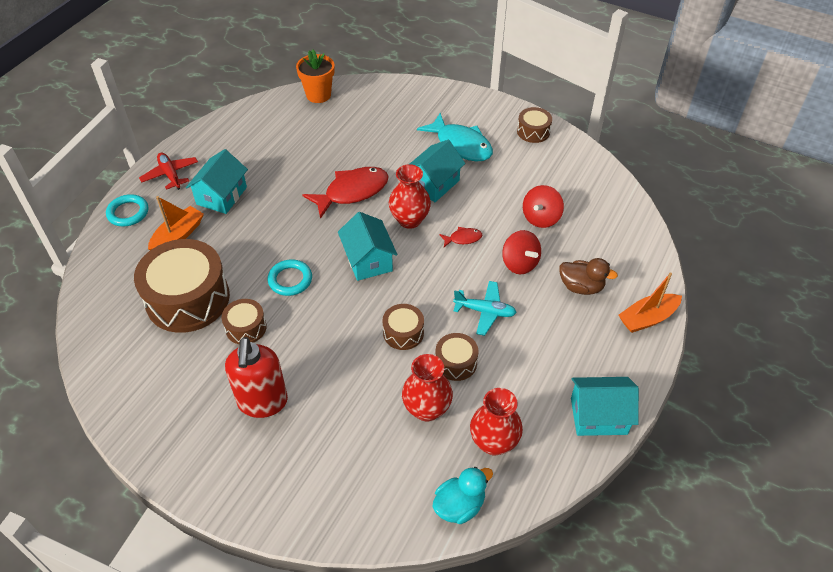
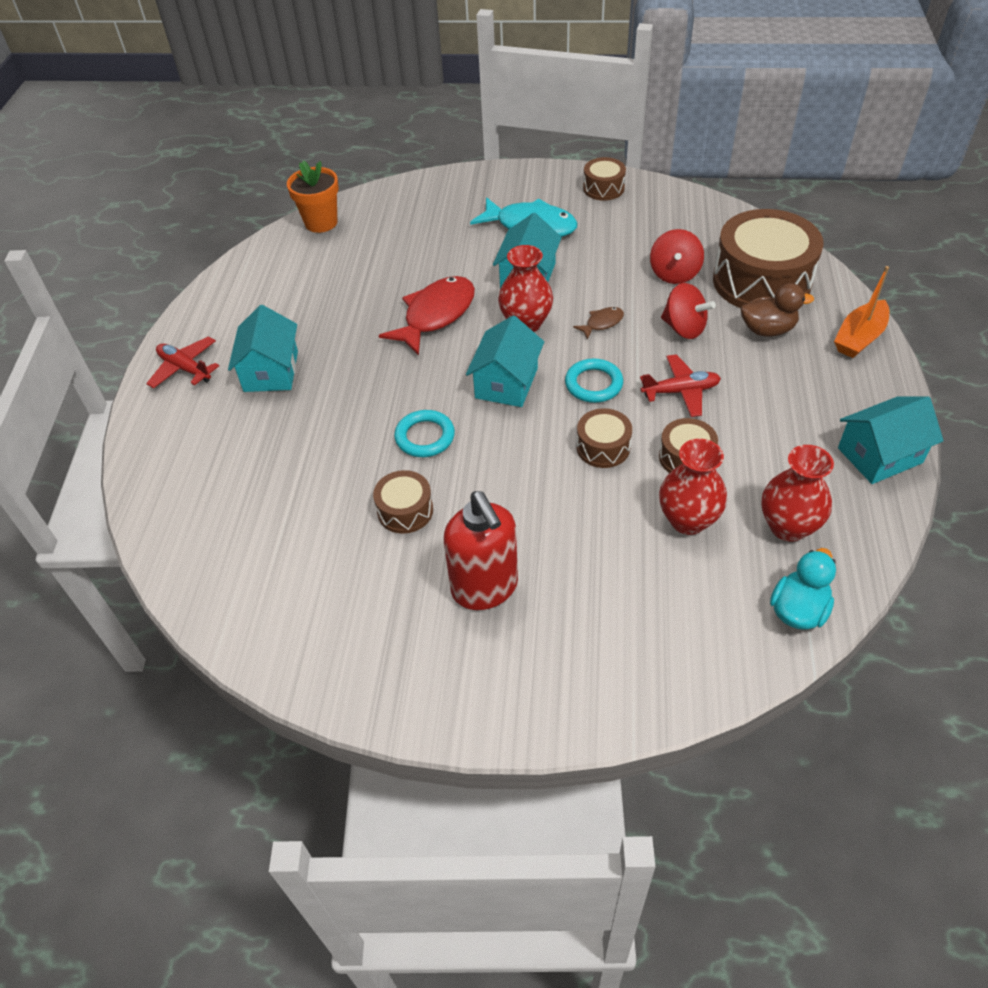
camera: 20 degrees left, 0 degrees up
(128, 213) = (155, 431): turquoise ring -> turquoise ring (593, 384)
(178, 236) = (243, 436): orange boat -> none
(188, 299) = (306, 504): brown drum -> brown drum (761, 281)
(368, 260) = (506, 383): turquoise house -> turquoise house turned 60 degrees clockwise
(463, 238) = (602, 323): red fish -> brown fish
(485, 311) = (680, 391): turquoise plane -> red plane

